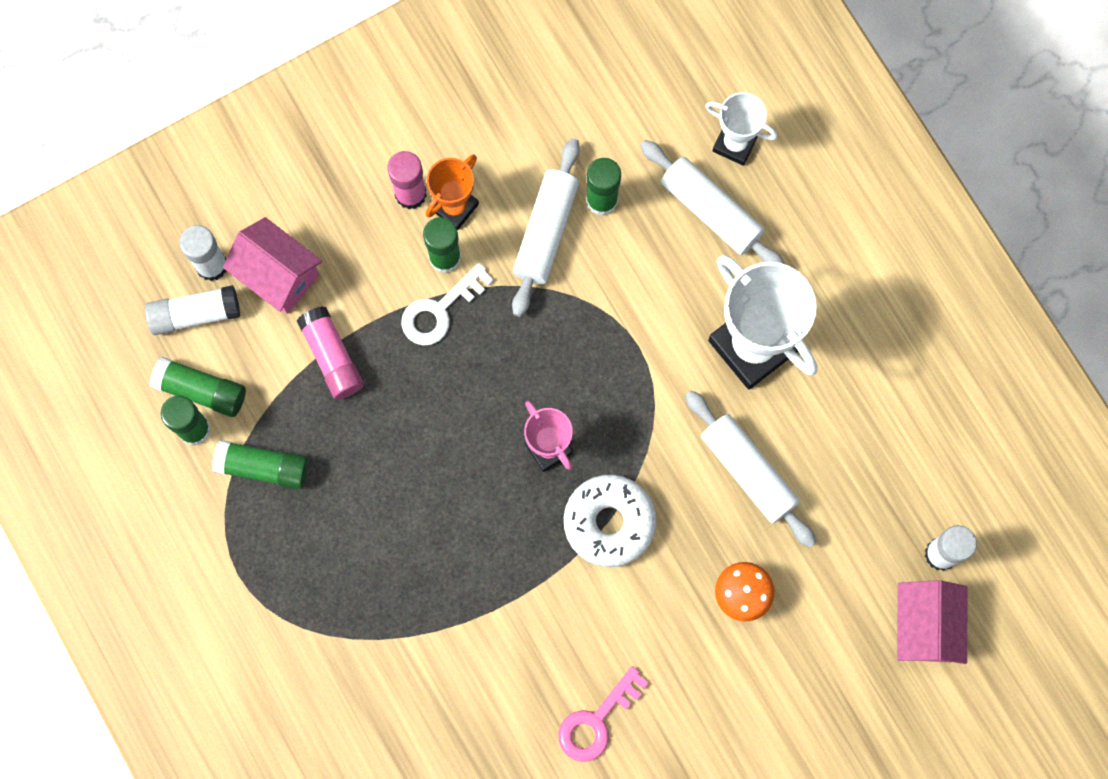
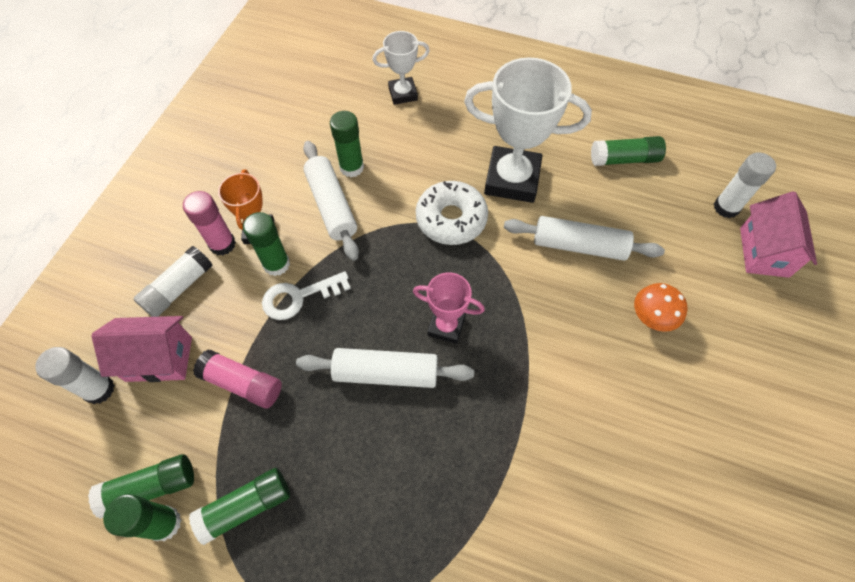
camera: 40 degrees left, 15 degrees down
(195, 314) = (107, 434): white glue stick -> white glue stick (179, 288)
(440, 310) = (299, 297): white key -> white key turned 60 degrees clockwise
(597, 721) = (653, 484): pink key -> none
(609, 522) = (529, 341): white donut -> white donut (451, 219)
(711, 211) = (421, 131): white rolling pin -> white rolling pin (386, 373)
(894, 417) = (624, 159): none -> green glue stick
(924, 626) = (764, 252): pink house -> pink house turned 45 degrees clockwise

